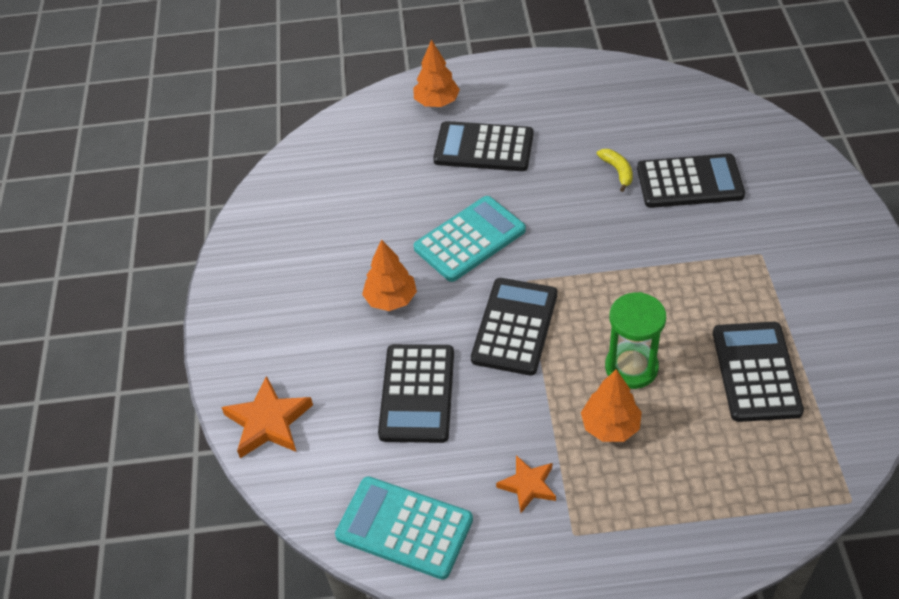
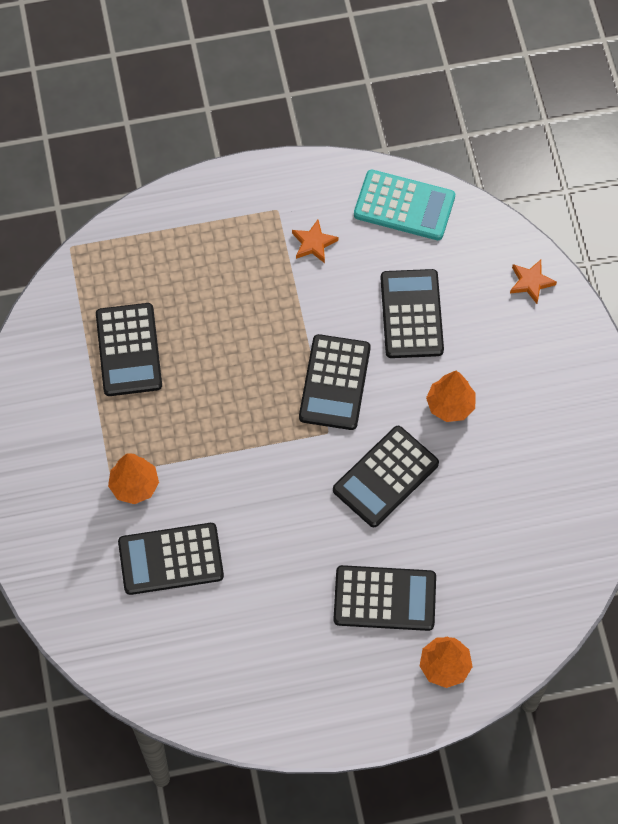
camera: 170 degrees right, 15 degrees up
(268, 422) = (531, 282): orange star -> orange star, size x0.64
(470, 239) = (385, 477): turquoise calculator -> black calculator
(610, 426) = (250, 295): orange tree -> orange tree (134, 486)
(617, 171) = (243, 571): yellow banana -> none
(631, 367) = (232, 348): green hourglass -> none

